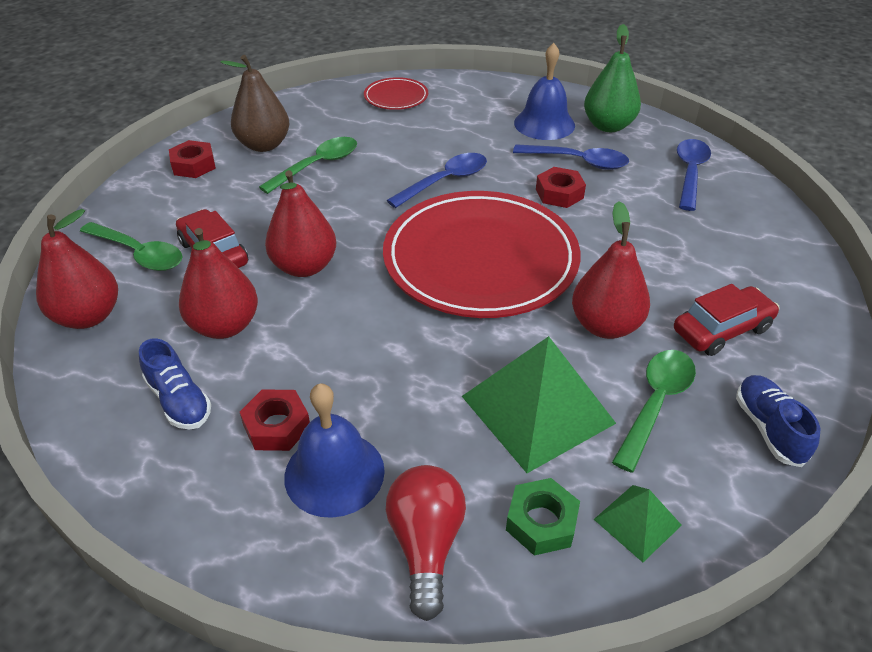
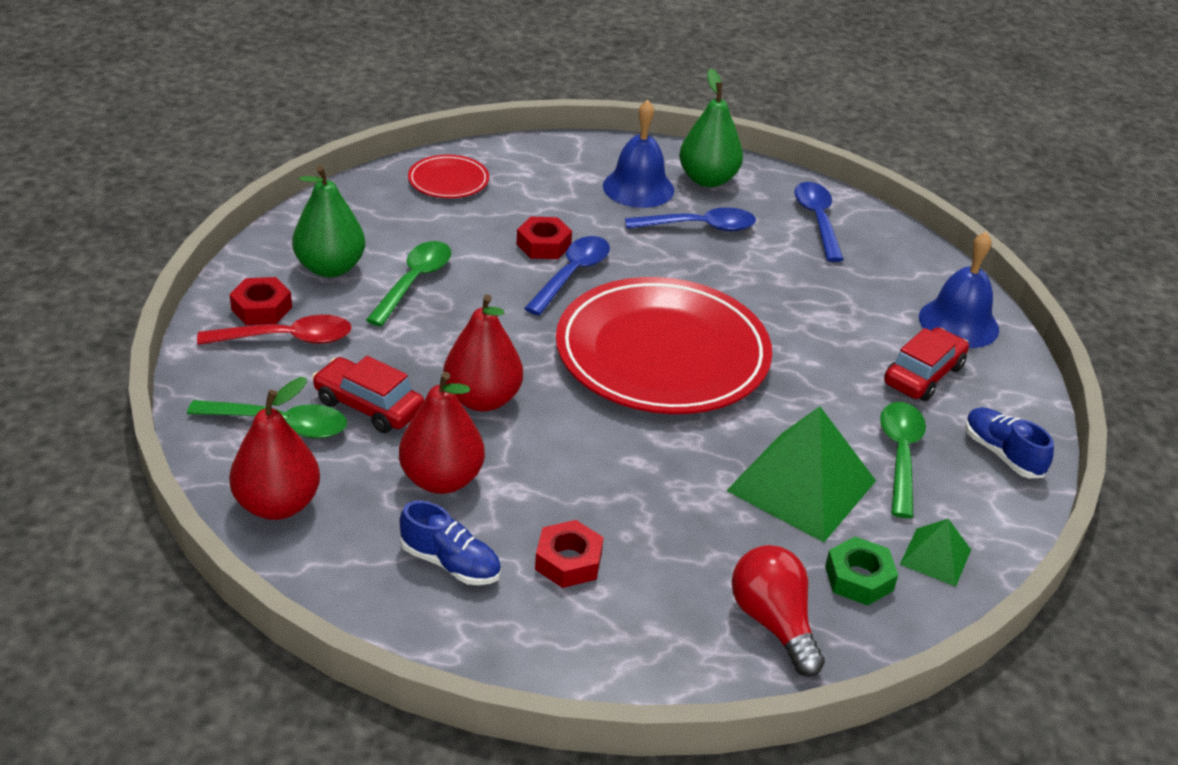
camera: 25 degrees left, 5 degrees down
(194, 190) = (287, 339): none -> red spoon
(264, 145) = (330, 268): brown pear -> green pear
(334, 473) = (653, 587): blue bell -> blue bell (958, 323)
(559, 193) = (700, 266): red nut -> red nut (543, 245)
(605, 326) = (819, 394): red pear -> none

